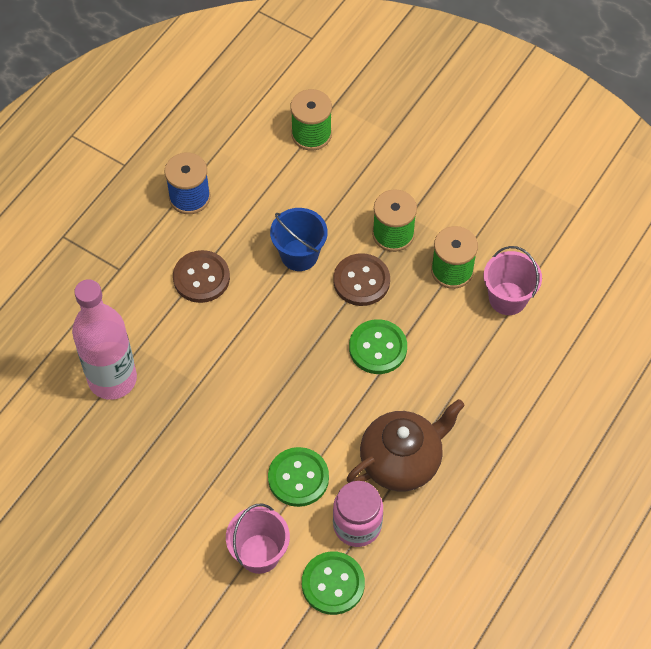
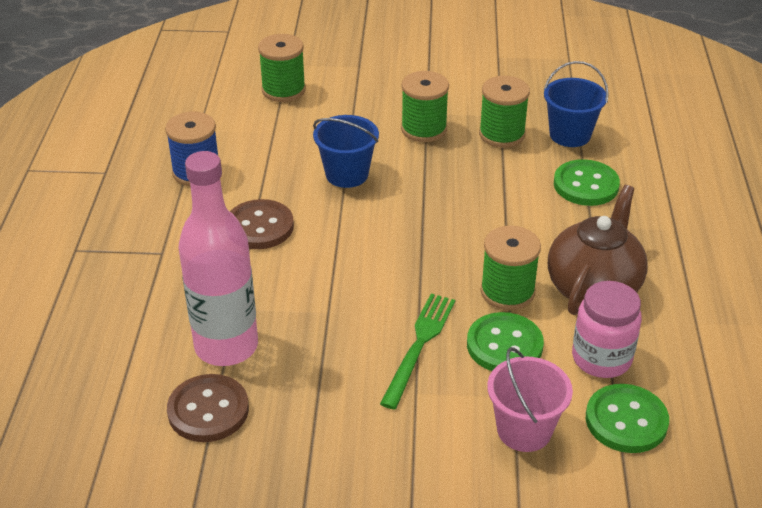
camera: 30 degrees left, 20 degrees down
(240, 447) = (419, 345): none -> green fork
(336, 432) = (507, 292): none -> green spool
(361, 281) = (425, 171): brown button -> brown button (208, 410)
(378, 348) = (487, 212): green button -> green button (586, 185)
(507, 298) = (570, 135): pink bucket -> blue bucket

